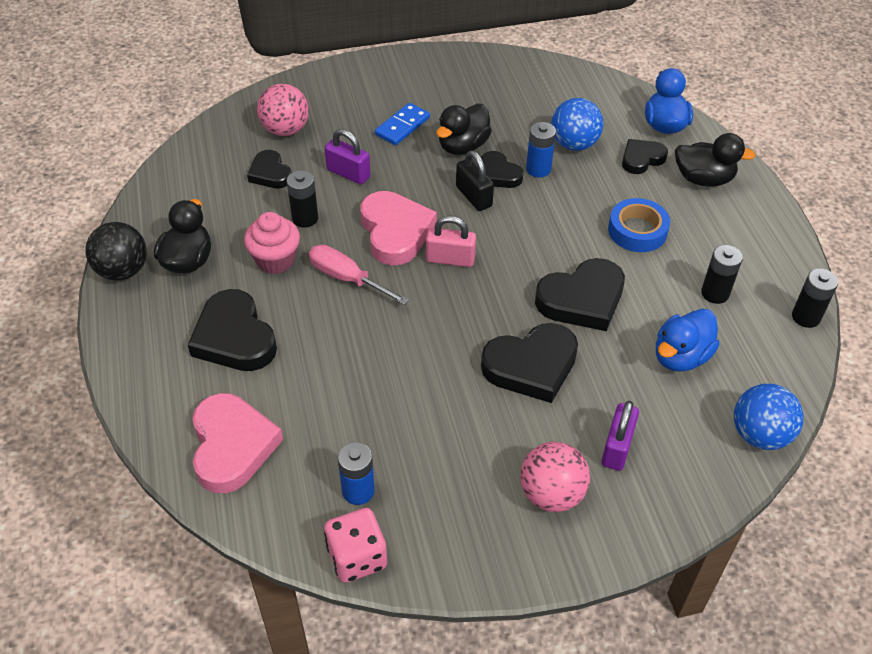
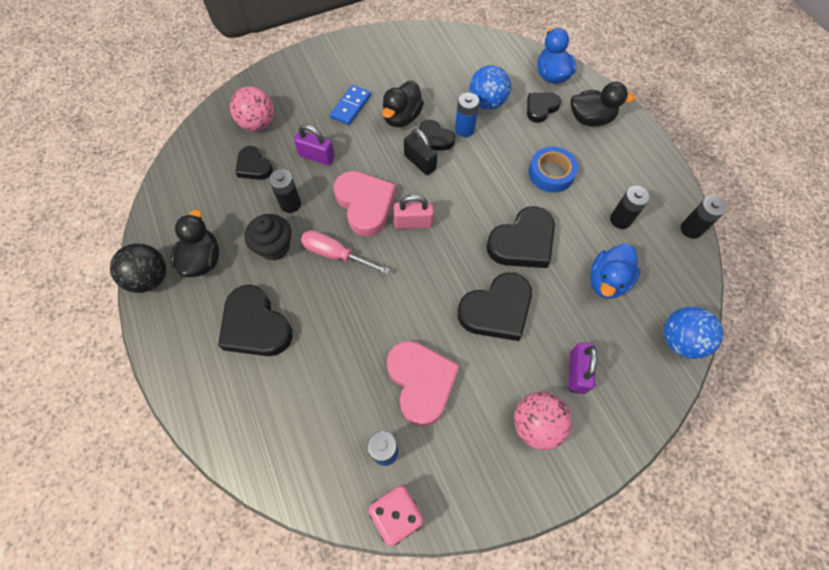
camera: 10 degrees left, 15 degrees up
(232, 446) = (274, 429): pink heart -> pink heart (421, 382)
(275, 260) = (274, 247): pink cupcake -> black cupcake

